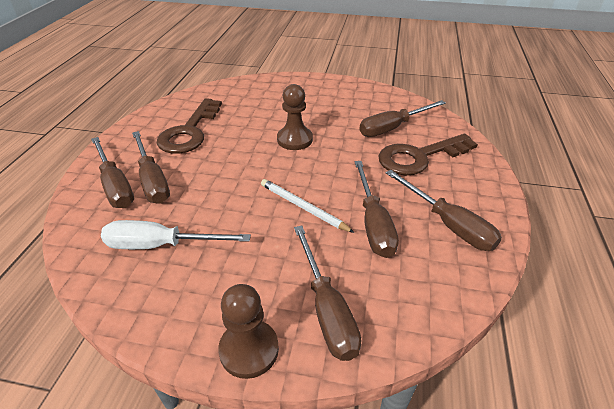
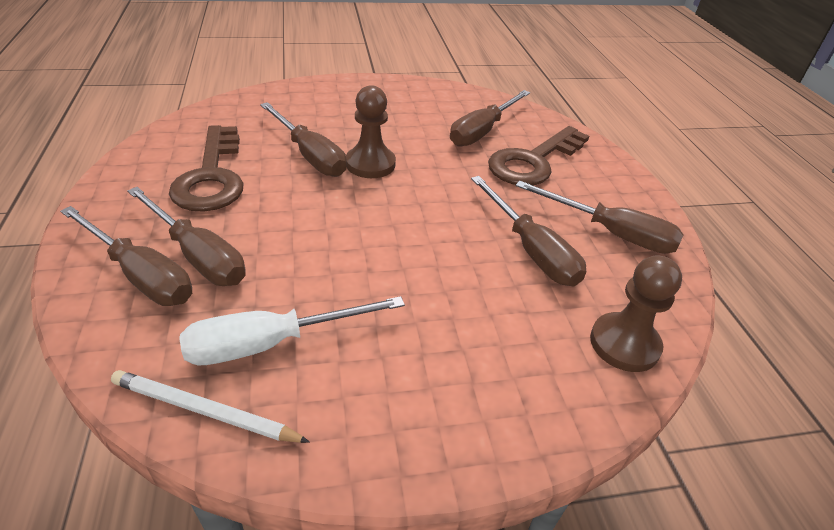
camera: 25 degrees left, 0 degrees up
(249, 350) = (481, 445): brown pawn -> brown pawn (624, 344)
(303, 207) = (435, 248): white pencil -> white pencil (205, 411)
(326, 309) = (542, 365): brown screwdriver -> brown screwdriver (309, 155)

